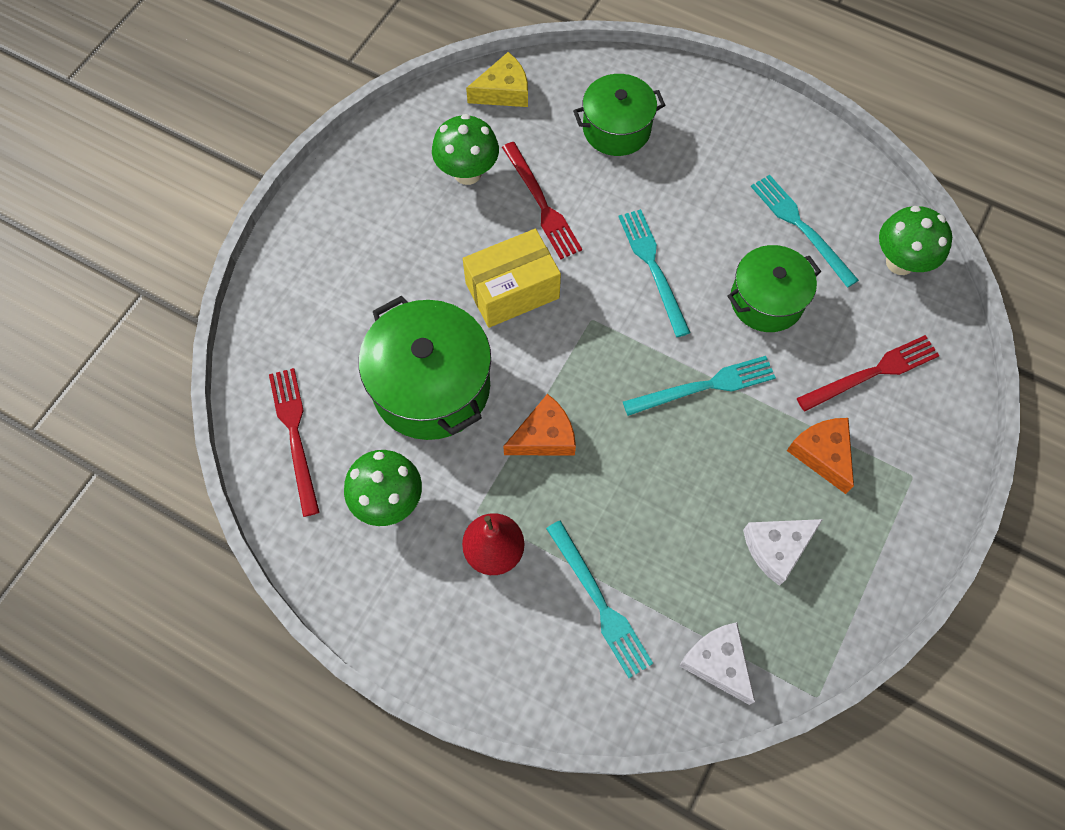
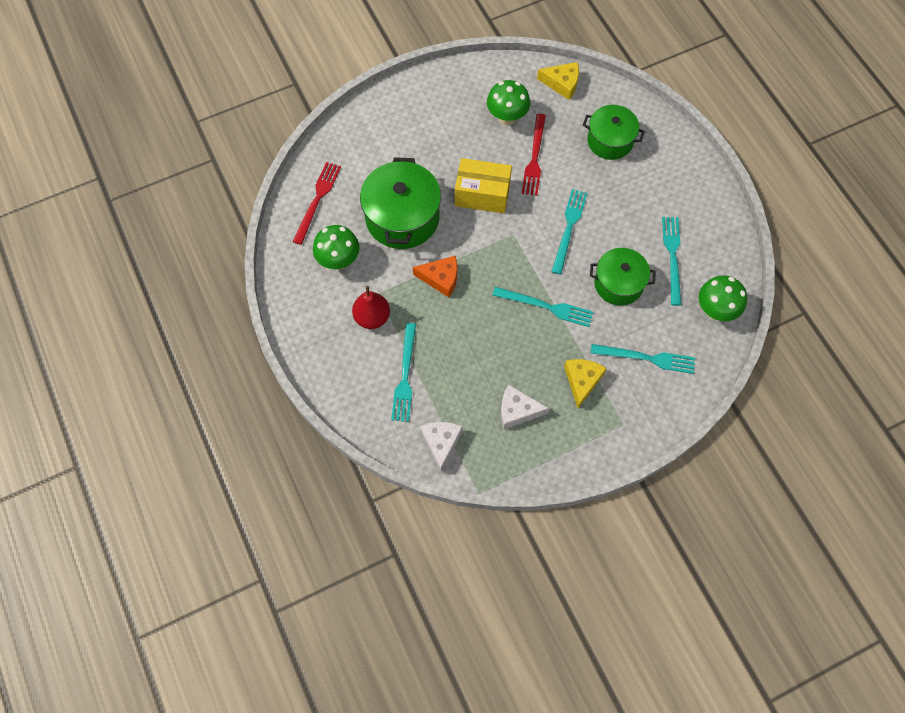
camera: 35 degrees right, 0 degrees up
(822, 454) = (582, 381): orange cheese -> yellow cheese
(872, 373) = (646, 358): red fork -> turquoise fork

